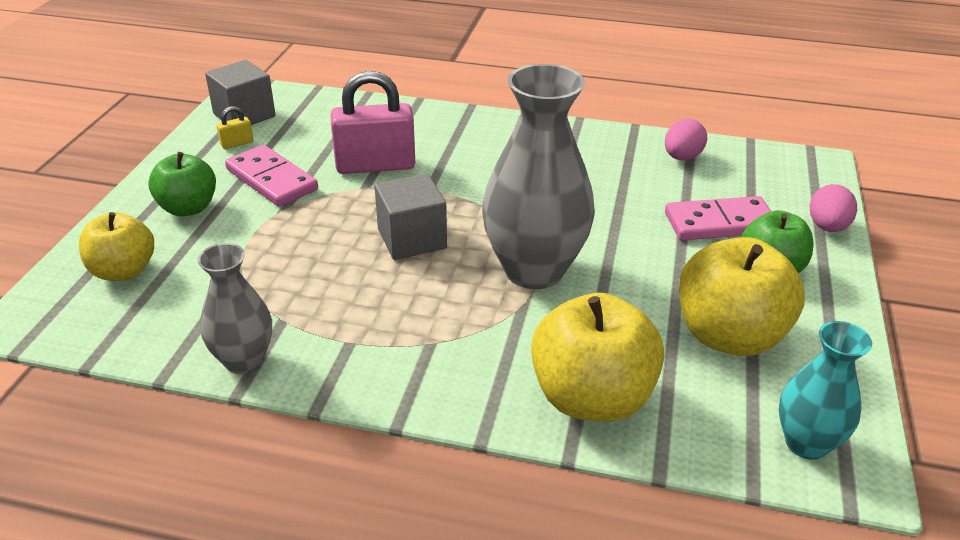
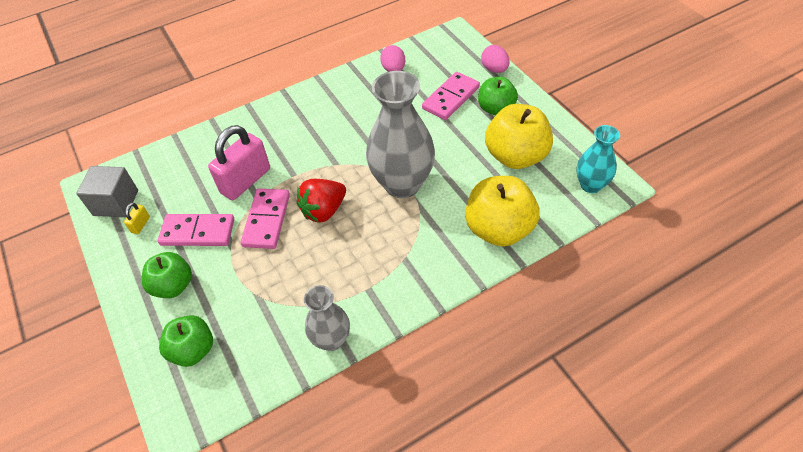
camera: 40 degrees left, 15 degrees up
(124, 271) = (193, 350): yellow apple -> green apple
(345, 210) = (267, 220): none -> pink domino
(412, 239) = (324, 210): grey cube -> red strawberry

